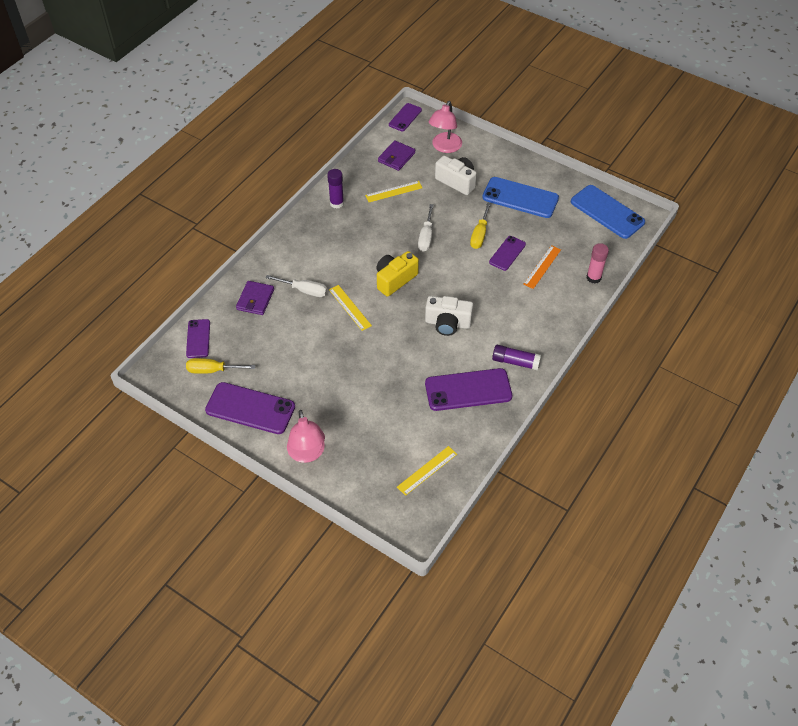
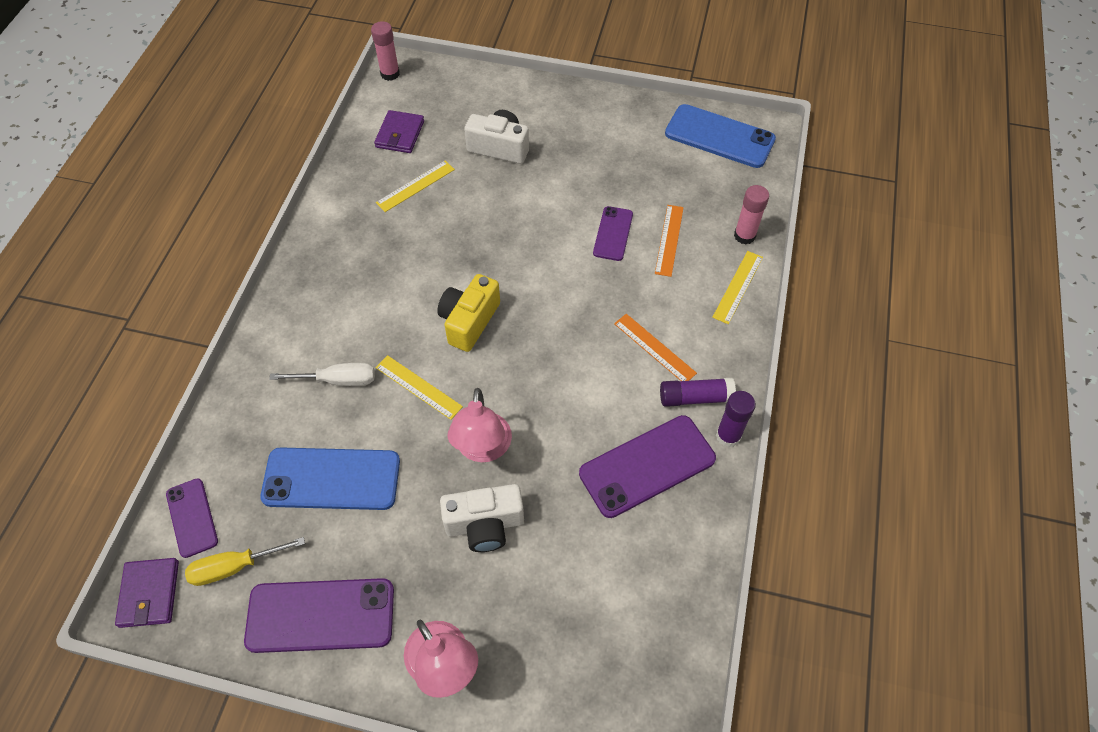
camera: 20 degrees left, 5 degrees up
(255, 299) = (265, 419): purple wallet -> purple wallet (149, 594)
(336, 203) = (338, 226): purple glue stick -> purple glue stick (728, 436)
(405, 117) = (390, 74): purple phone -> pink glue stick
(426, 236) = (488, 241): white screwdriver -> none
(427, 470) = (642, 626): yellow ruler -> yellow ruler (738, 287)
(444, 147) = (462, 102): pink lamp -> pink lamp (482, 449)
(447, 323) = (573, 367): white camera -> white camera (485, 524)
(479, 234) = (563, 216): yellow screwdriver -> none
(503, 327) = (654, 348): none -> orange ruler
(520, 198) = (596, 147): blue phone -> blue phone (331, 479)

